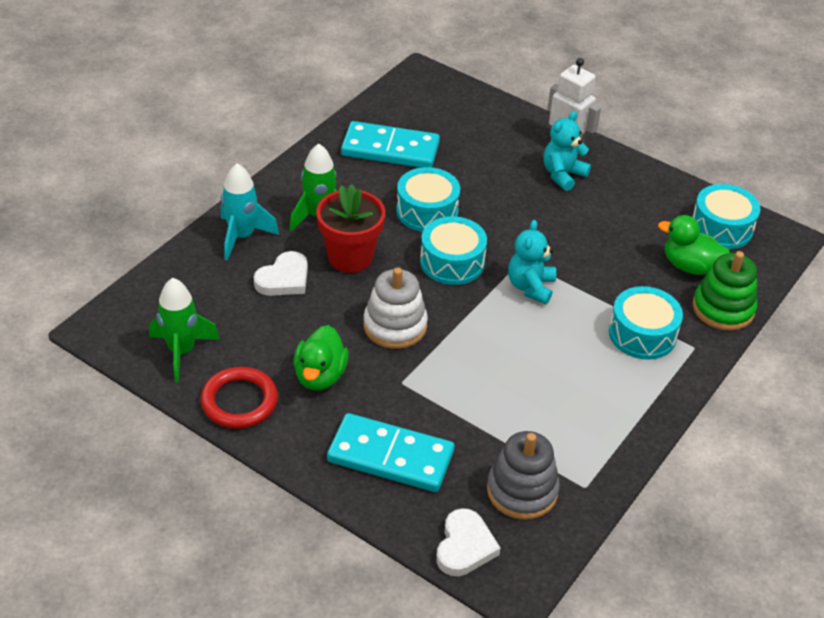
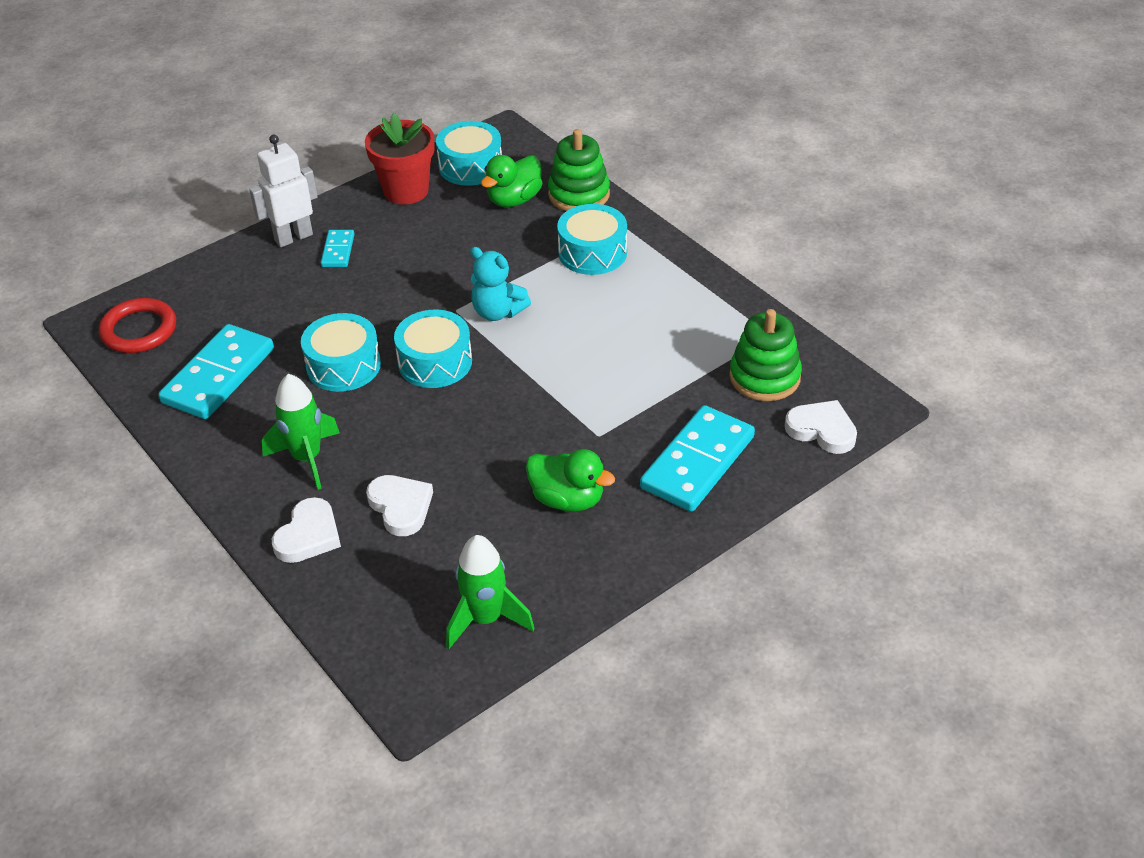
camera: 70 degrees left, 0 degrees up
(239, 401) = (583, 575): red ring -> red ring (139, 330)
(242, 237) = (308, 535): turquoise rocket -> white heart
(350, 257) = (390, 443): red flower pot -> red flower pot (406, 191)
(395, 326) = (514, 425): white stacking toy -> none
(522, 491) = (764, 377): grey stacking toy -> green stacking toy
(563, 175) = (338, 251): turquoise teddy bear -> turquoise domino

